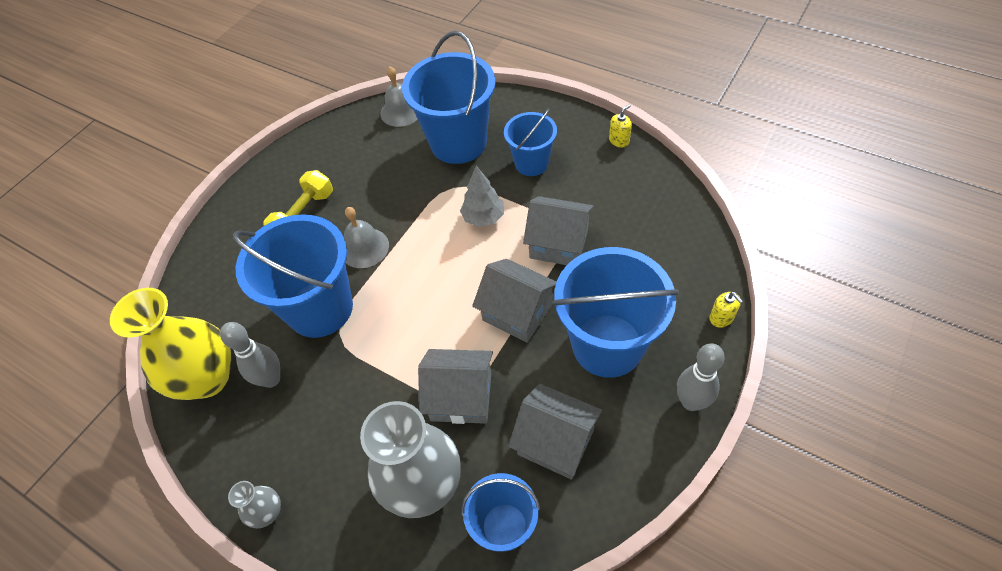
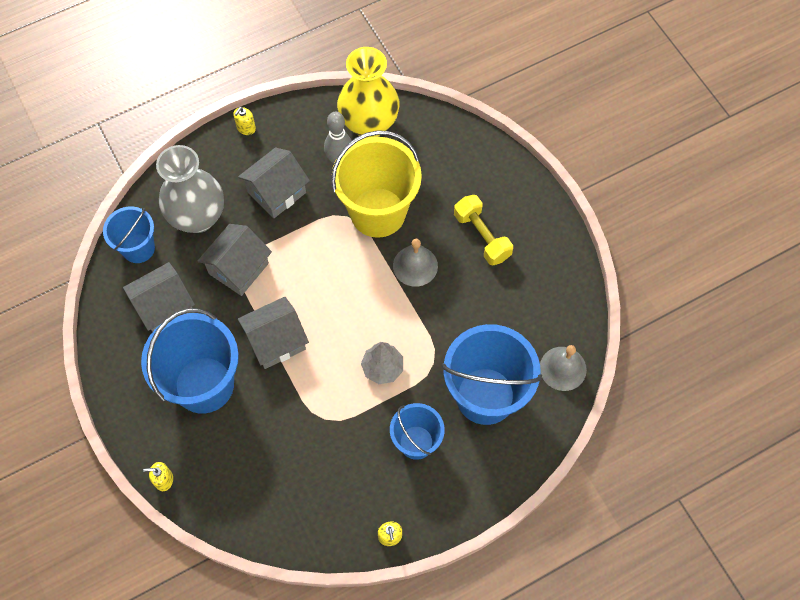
camera: 115 degrees right, 10 degrees up
(268, 512) = (246, 128): grey vase -> yellow soap dispenser
(320, 308) = (378, 212): blue bucket -> yellow bucket
(558, 244) = (315, 409): grey house -> grey house (276, 192)
(691, 402) = (124, 409): grey bowling pin -> none

